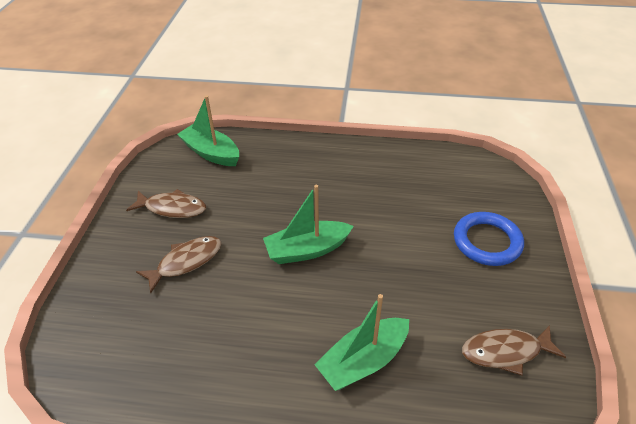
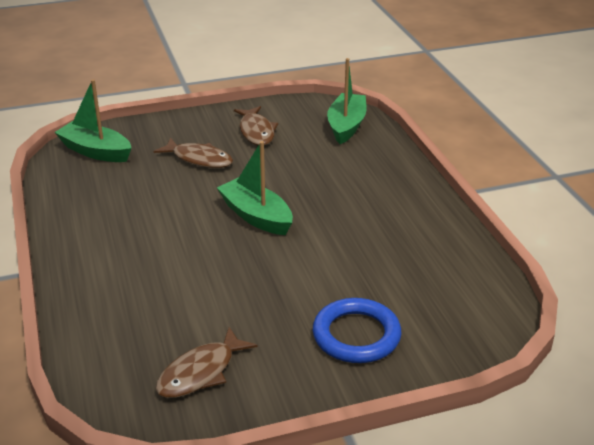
camera: 65 degrees right, 10 degrees down
(363, 361) = (144, 281): green boat -> green boat (96, 151)
(505, 351) = (200, 372): brown fish -> brown fish turned 105 degrees counterclockwise

